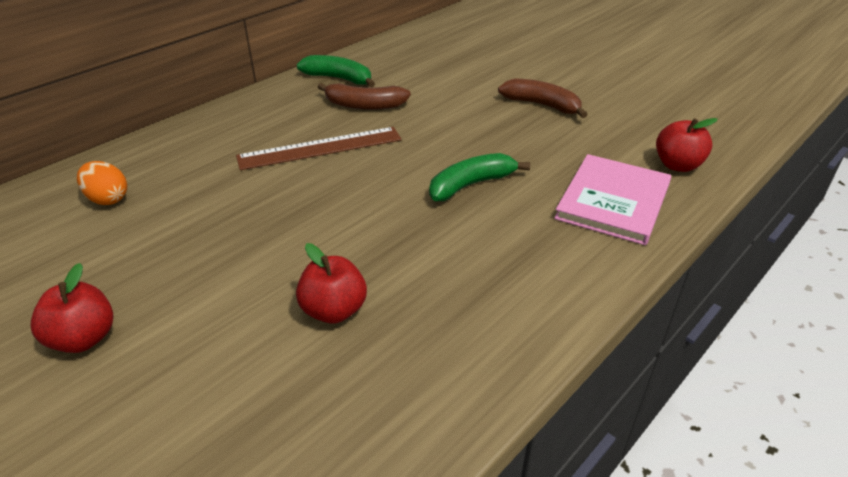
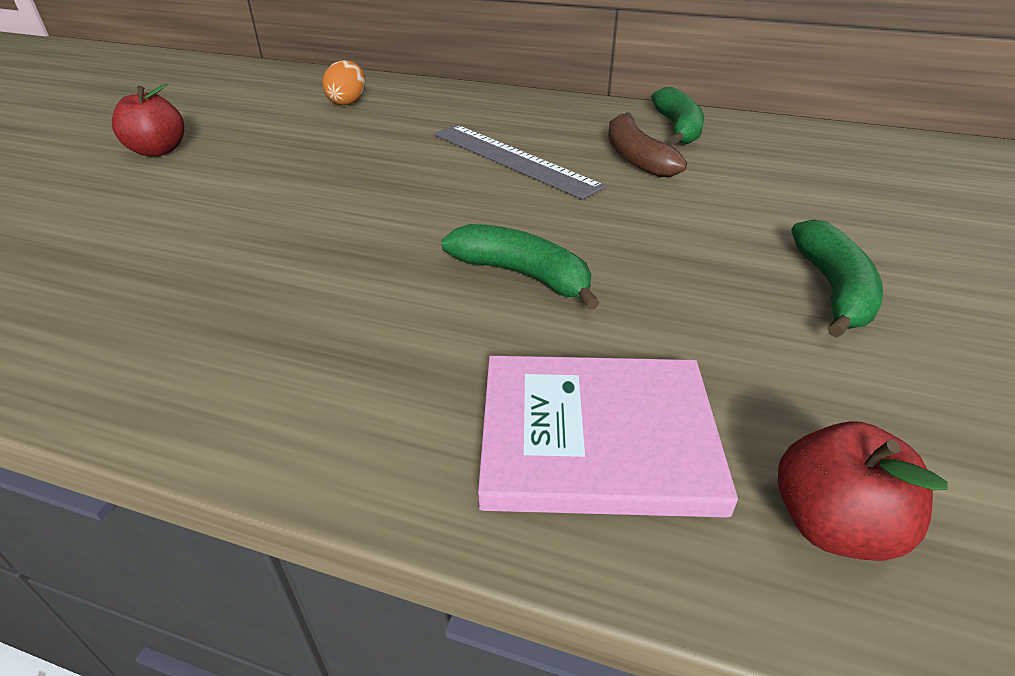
camera: 65 degrees right, 0 degrees up
(320, 148) = (513, 159): brown ruler -> grey ruler
(334, 310) = (215, 246): red apple -> none
(542, 105) = (833, 289): brown banana -> green banana

